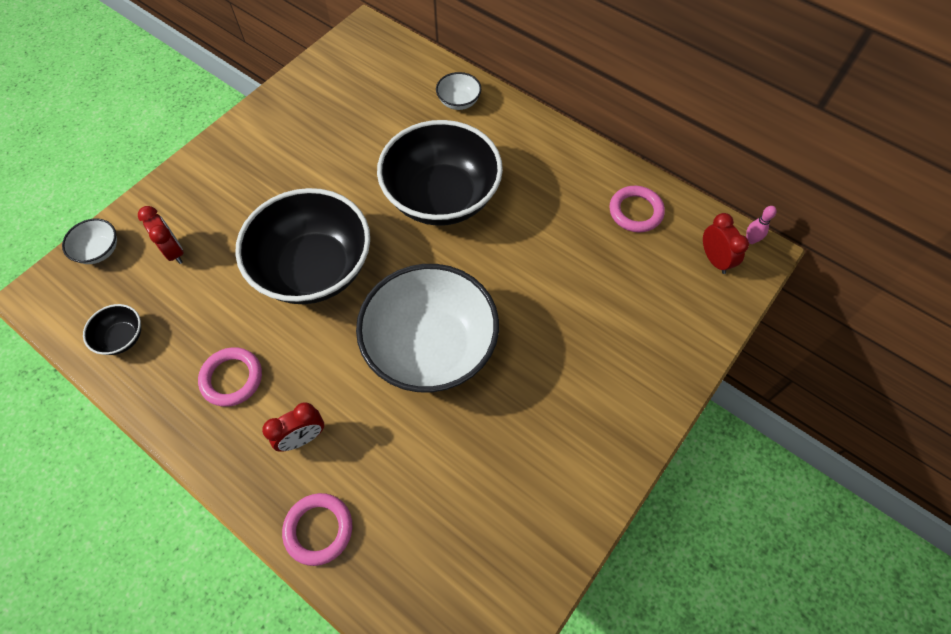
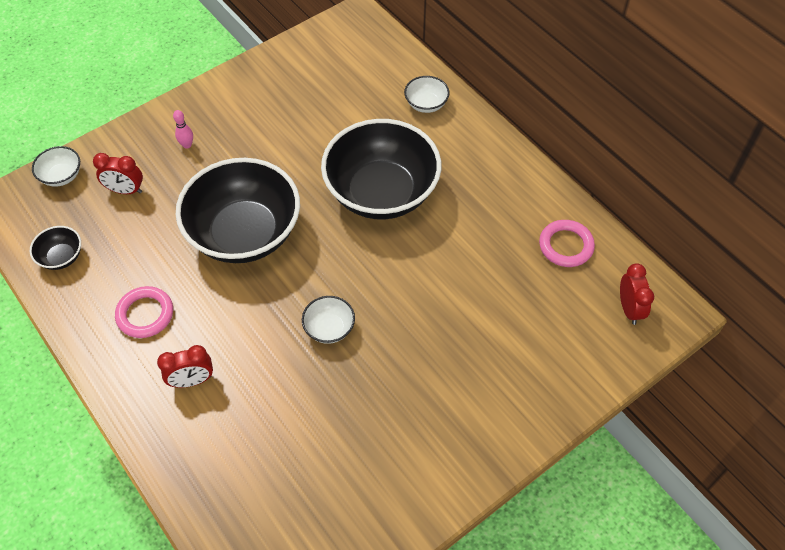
camera: 15 degrees right, 5 degrees down
(174, 251) = (125, 190): red clock -> red clock turned 120 degrees clockwise
(318, 529) = (183, 462): pink ring -> none
(431, 347) = (329, 328): white bowl -> white bowl, size x0.41
(750, 240) = (673, 298): pink bowling pin -> pink bowling pin (187, 145)

